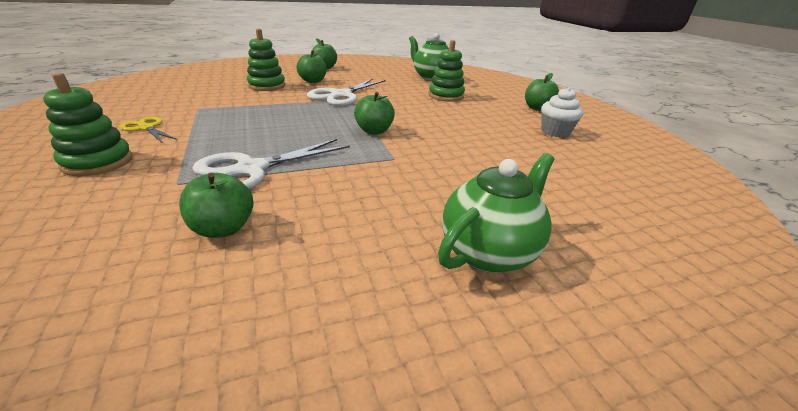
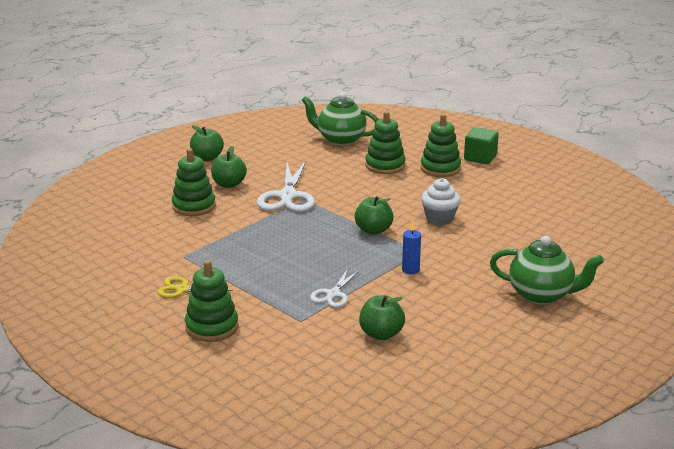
camera: 25 degrees left, 5 degrees down
(251, 169) = (333, 294): white scissors -> white scissors, size x0.56
(360, 171) = (410, 270): none -> blue candle
(488, 252) = (541, 295): green teapot -> green teapot turned 90 degrees clockwise
(492, 107) = (440, 168): none -> green stacking toy
(537, 108) = (480, 158): green apple -> green cube
(555, 132) = (514, 184): white cupcake -> white cupcake (439, 218)

